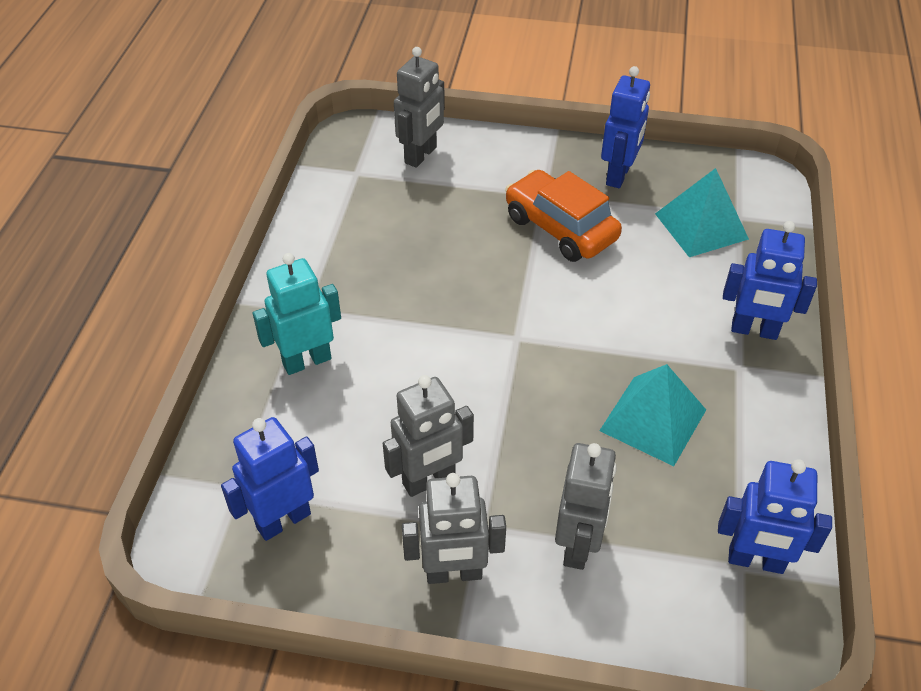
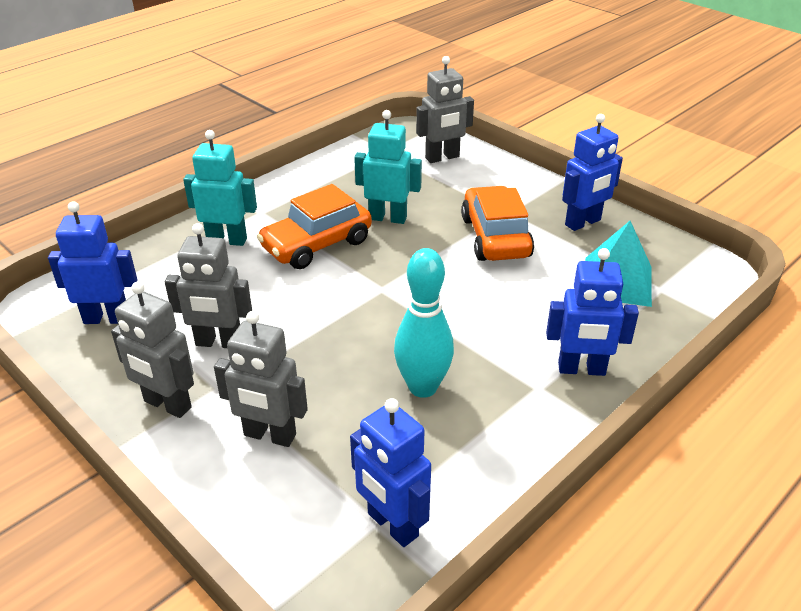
camera: 35 degrees right, 10 degrees down
(405, 319) = (317, 245): none -> orange car
(441, 253) = (388, 218): none -> turquoise robot
(578, 545) = (269, 435): grey robot -> grey robot turned 60 degrees clockwise
(653, 420) = (423, 387): turquoise pyramid -> turquoise bowling pin
(754, 330) = (581, 369): blue robot -> blue robot turned 45 degrees counterclockwise

